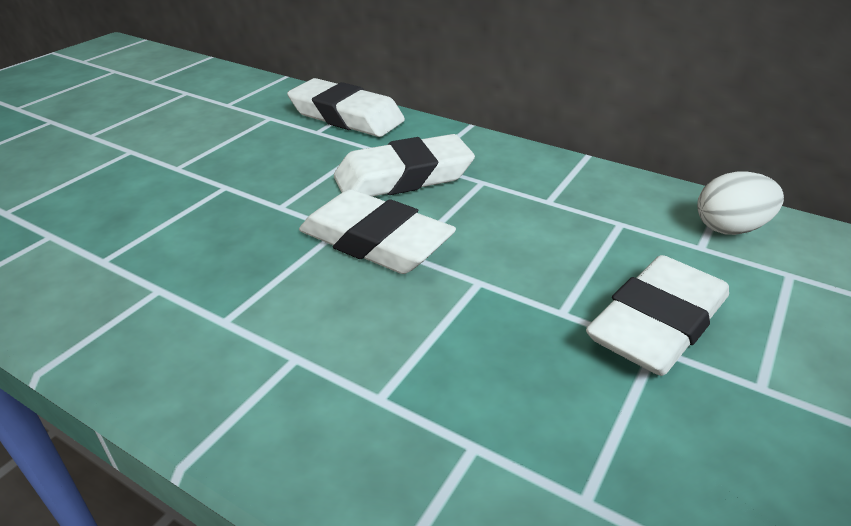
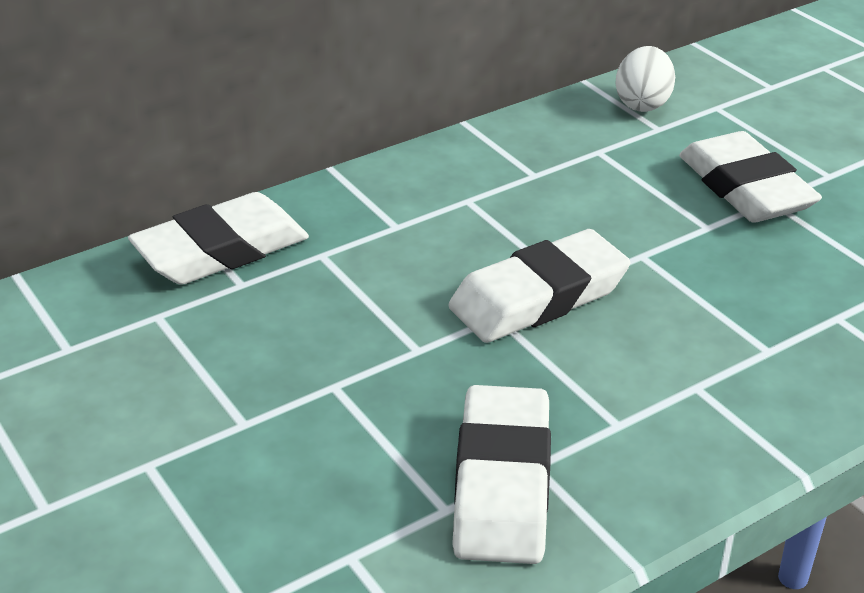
camera: 65 degrees left, 0 degrees up
(403, 177) = (420, 246): white eraser -> white eraser (502, 484)

